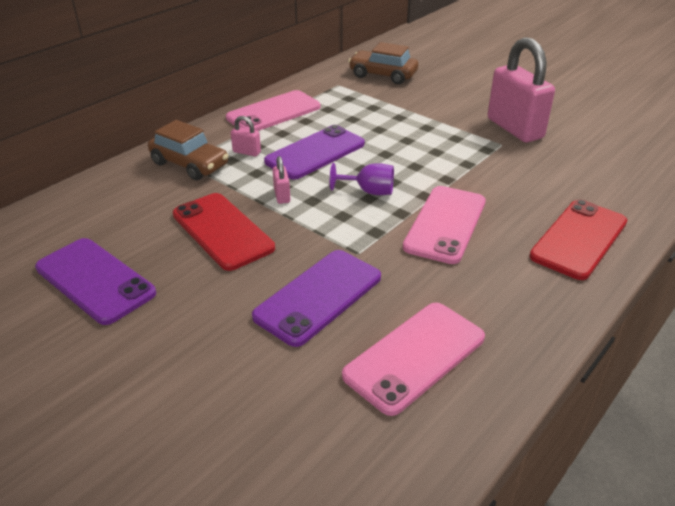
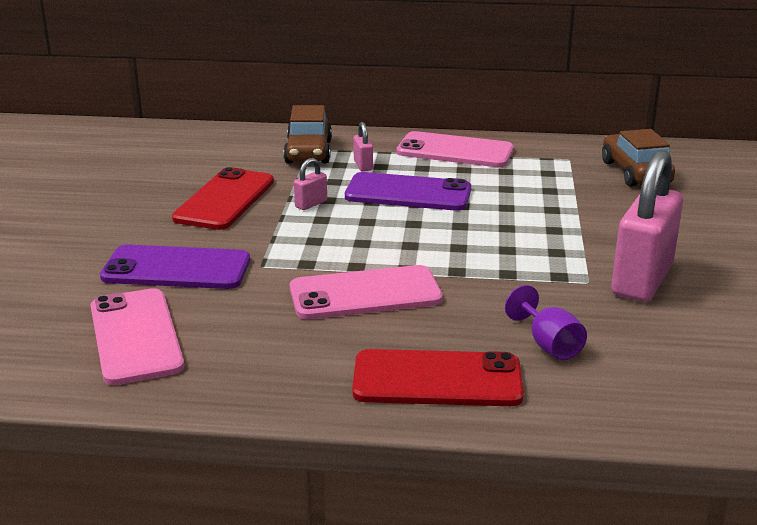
camera: 55 degrees right, 10 degrees down
(95, 280) = (109, 181): purple phone -> none
(369, 191) = (373, 239): purple goblet -> purple goblet (549, 345)
(415, 356) = (135, 336): pink phone -> pink phone turned 60 degrees clockwise

